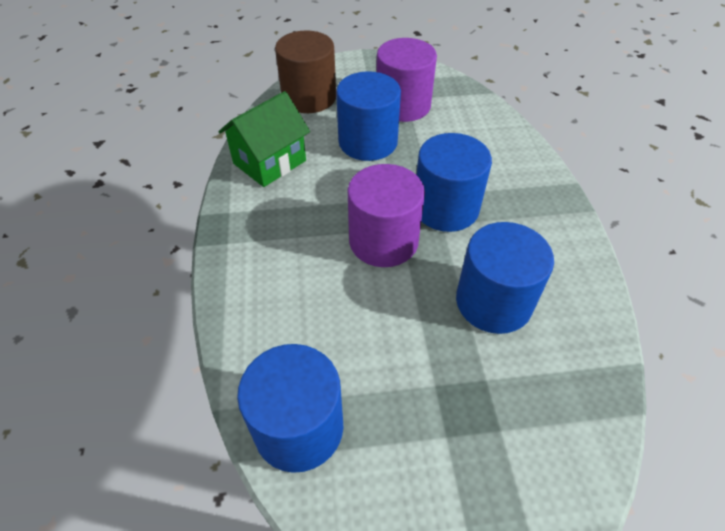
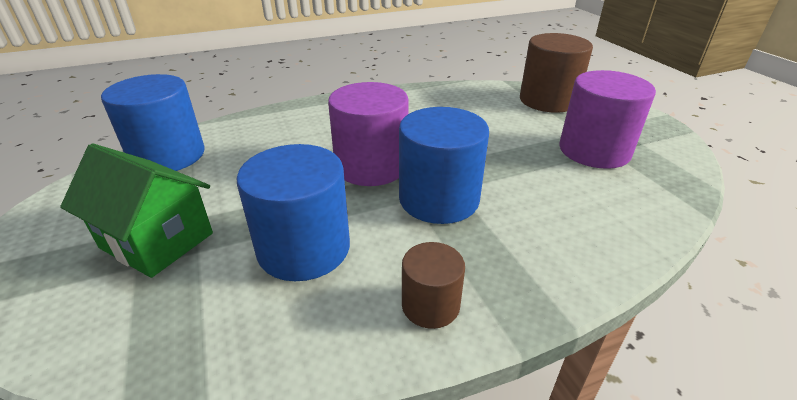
camera: 75 degrees right, 15 degrees down
(269, 162) = (442, 99): green house -> green house (157, 240)
(368, 142) = (510, 138): blue cylinder -> none
(558, 239) = (430, 305): none -> brown cylinder

